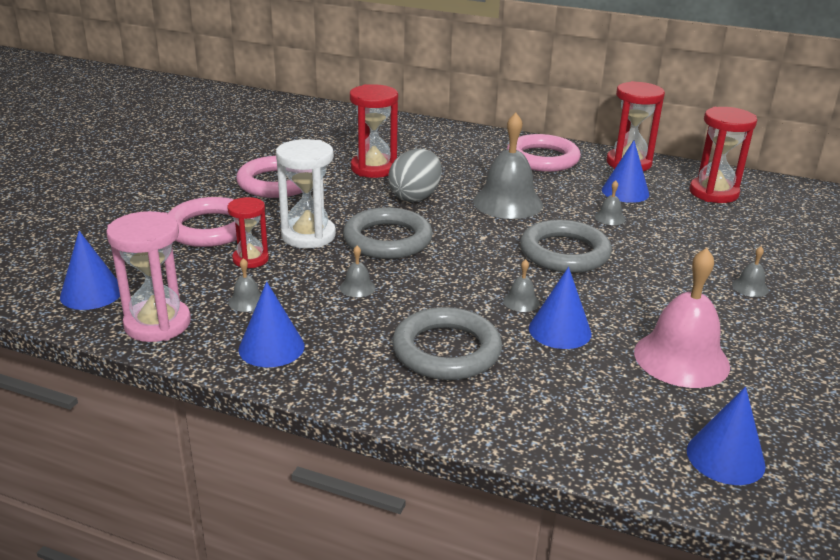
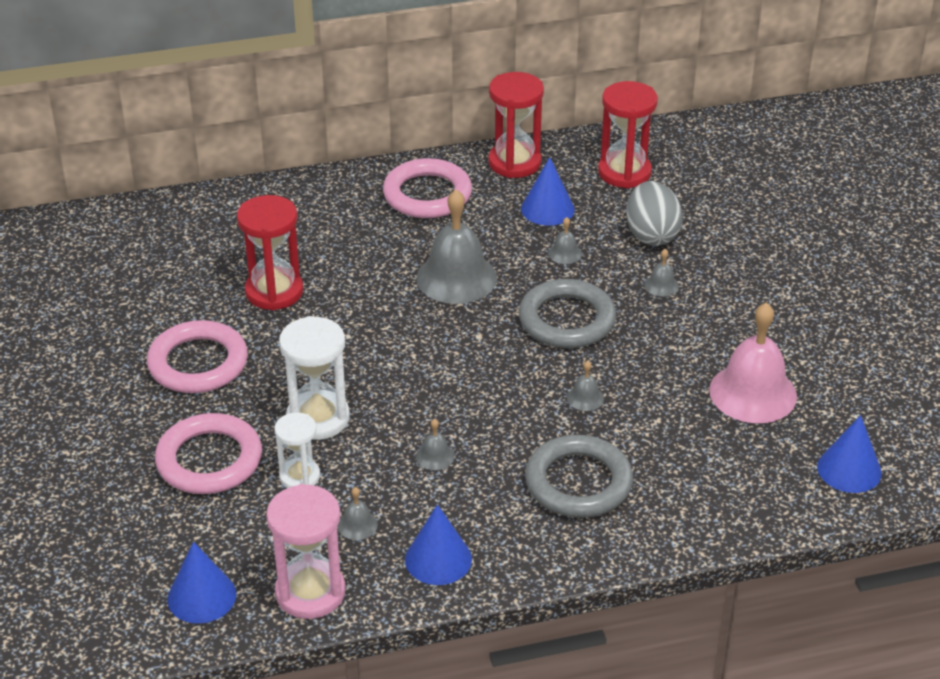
camera: 35 degrees left, 10 degrees up
(250, 259) = (299, 476): red hourglass -> white hourglass
(387, 239) = (397, 384): grey ring -> none
(415, 197) = (361, 313): grey egg -> grey egg (651, 235)
(560, 330) = (643, 413): blue cone -> none
(750, 287) = (743, 286): grey bell -> grey bell (661, 285)

